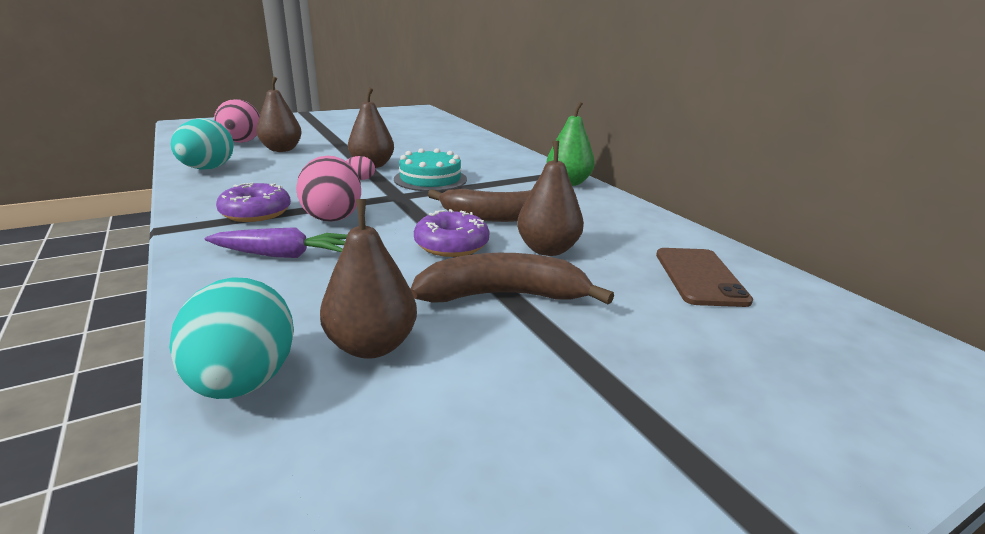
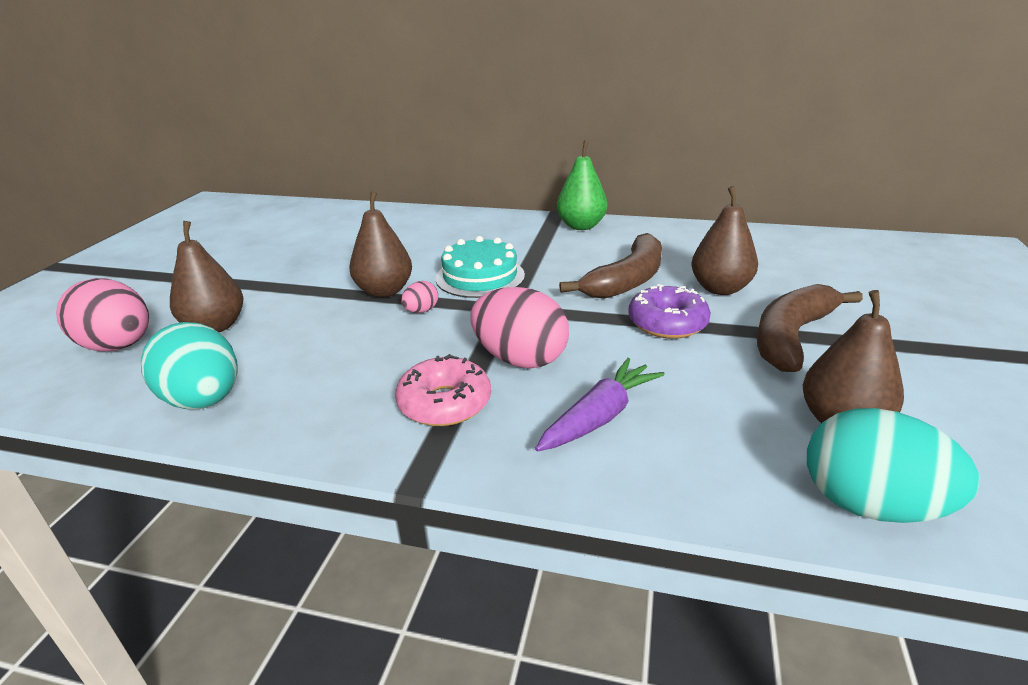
camera: 45 degrees left, 5 degrees up
(256, 213) = (444, 403): purple donut -> pink donut
(700, 277) = (817, 259): brown phone -> none

